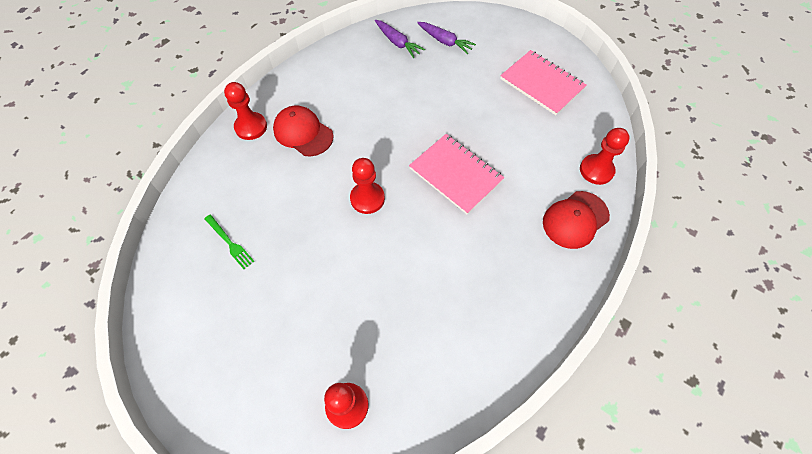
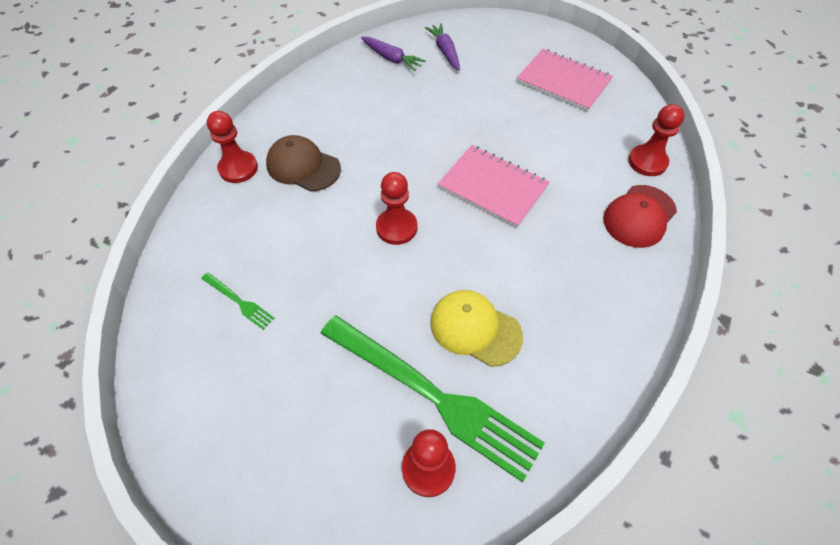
camera: 10 degrees left, 5 degrees down
(303, 133) = (303, 166): red cap -> brown cap
(364, 347) = (433, 396): none -> green fork
(411, 297) = (475, 328): none -> yellow cap
(445, 41) = (445, 51): purple carrot -> purple carrot turned 135 degrees counterclockwise

